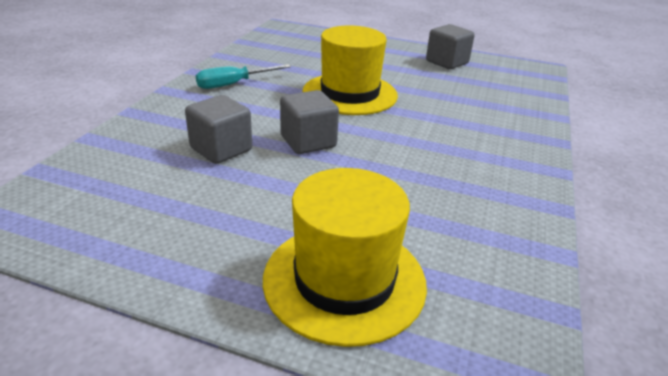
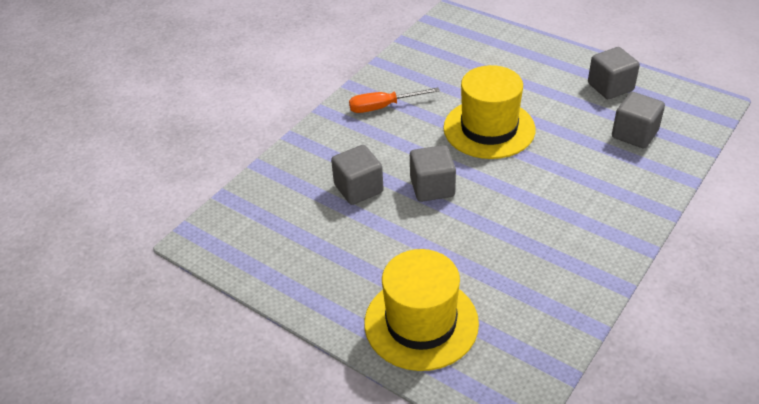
camera: 20 degrees right, 10 degrees up
(233, 84) = (383, 107): turquoise screwdriver -> orange screwdriver
(488, 90) = (634, 134): none -> grey cube

